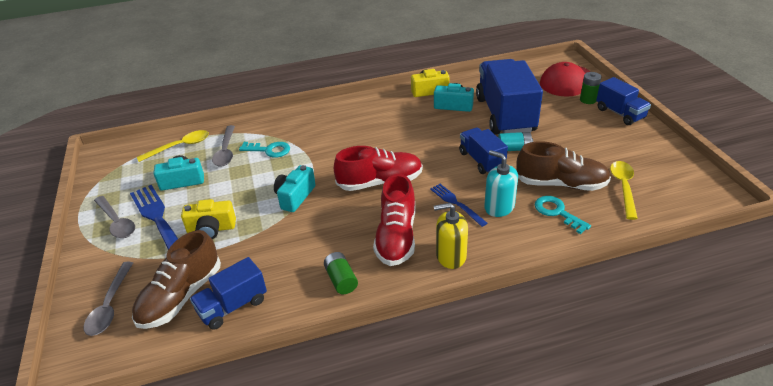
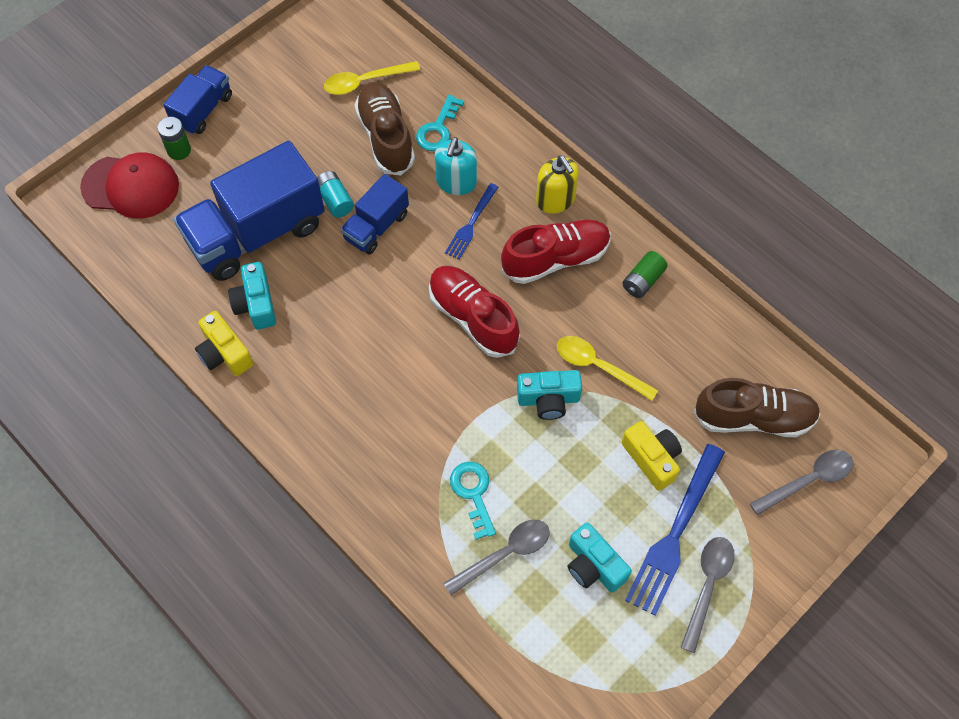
camera: 120 degrees left, 25 degrees up
(180, 146) = (527, 633): yellow spoon -> yellow spoon (598, 366)
(233, 306) = (733, 359): blue truck -> none

